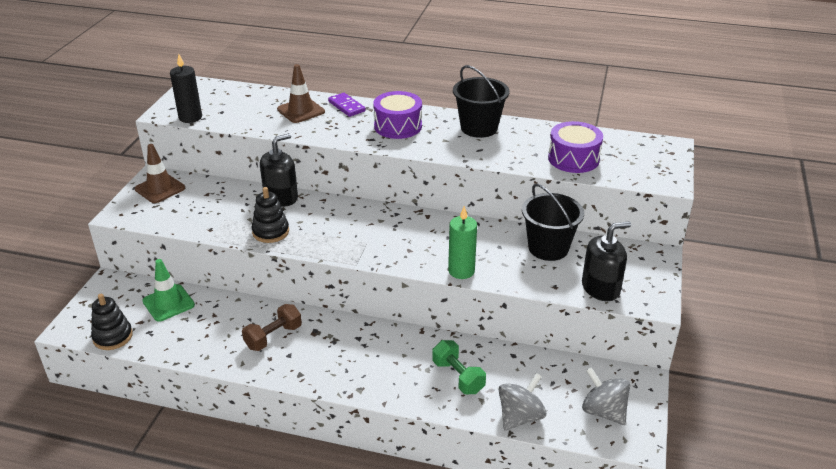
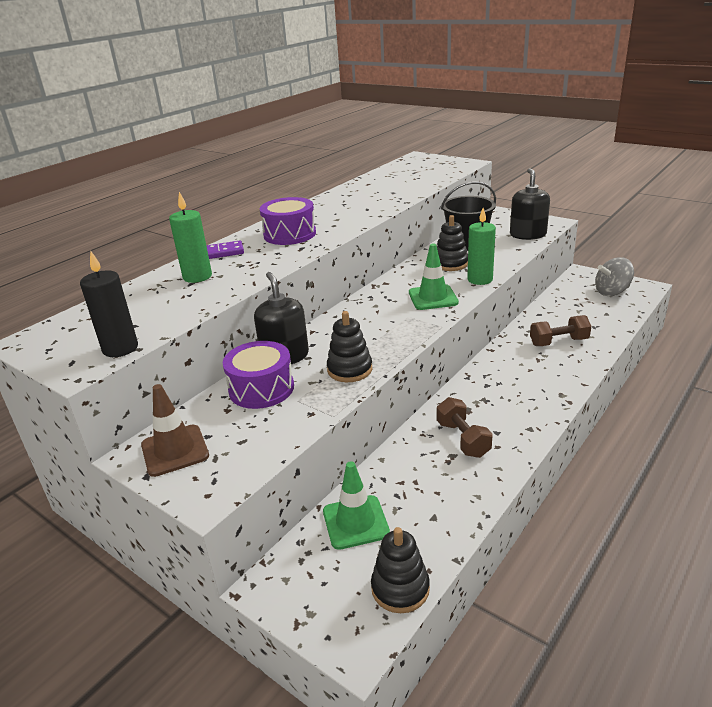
camera: 65 degrees left, 5 degrees down
(301, 111) = (197, 277): brown traffic cone -> green candle
(408, 249) = (433, 298): none -> green traffic cone
(458, 377) = (558, 342): green dumbbell -> brown dumbbell
(479, 128) = (330, 205): black bucket -> none
(489, 246) = (450, 264): none -> black stacking toy
(520, 417) = (612, 324): grey spinning top -> none
(573, 159) = (411, 182): purple drum -> purple drum (261, 388)

